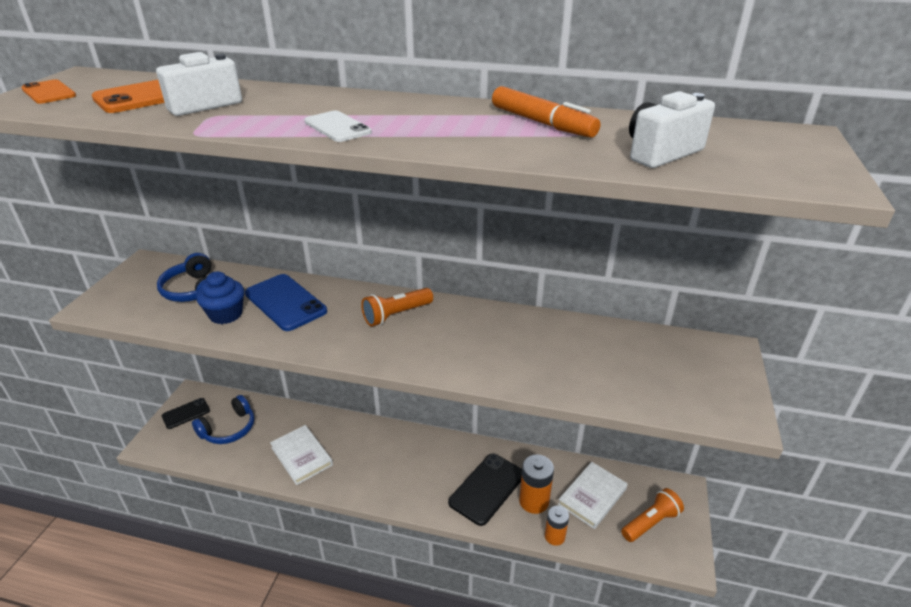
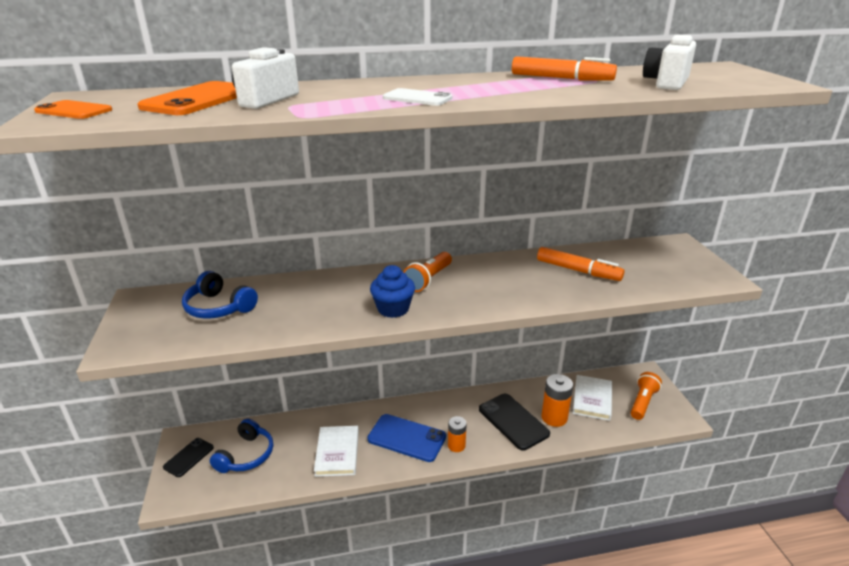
camera: 25 degrees left, 5 degrees down
(226, 314) = (273, 317): blue cupcake -> blue cupcake (393, 309)
(285, 302) = (321, 294): blue phone -> blue phone (406, 438)
(301, 456) = (337, 453): white book -> white book turned 60 degrees clockwise
(487, 488) = (513, 421): black phone -> black phone turned 45 degrees counterclockwise
(554, 536) = (587, 436): orange battery -> orange battery (456, 445)
(564, 351) = (578, 271): none -> orange marker

